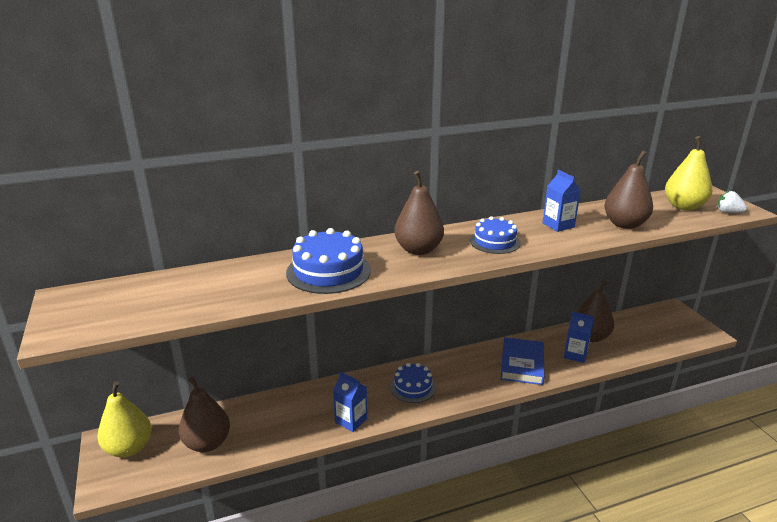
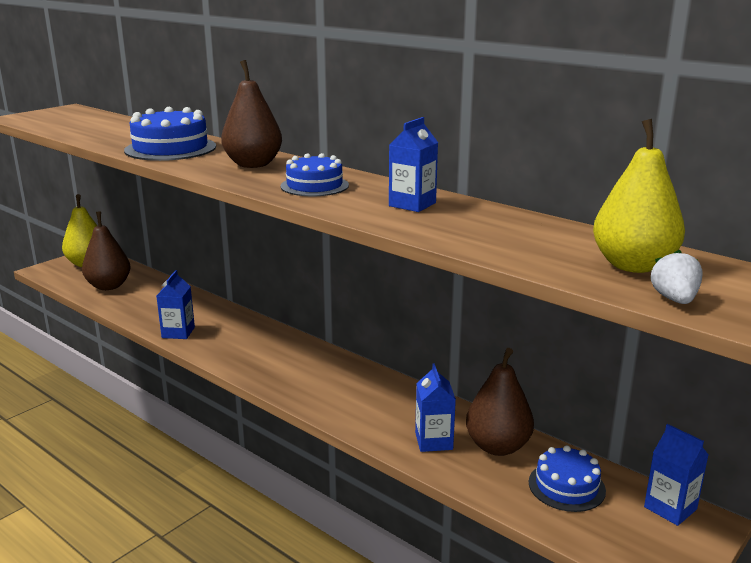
camera: 60 degrees right, 5 degrees down
(413, 387) = (257, 348): blue cake -> blue cake (566, 486)
(522, 364) = (367, 404): blue book -> none
(624, 224) = (477, 235): brown pear -> none
(661, 312) = (670, 508): none -> blue carton

